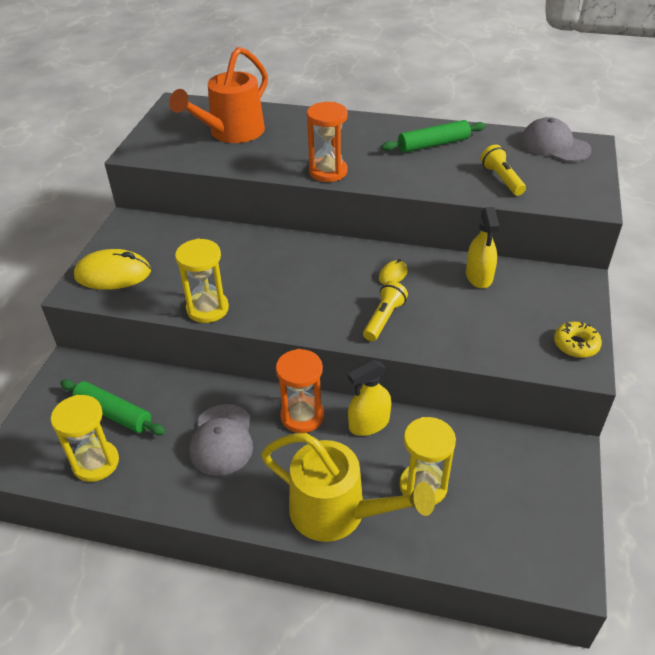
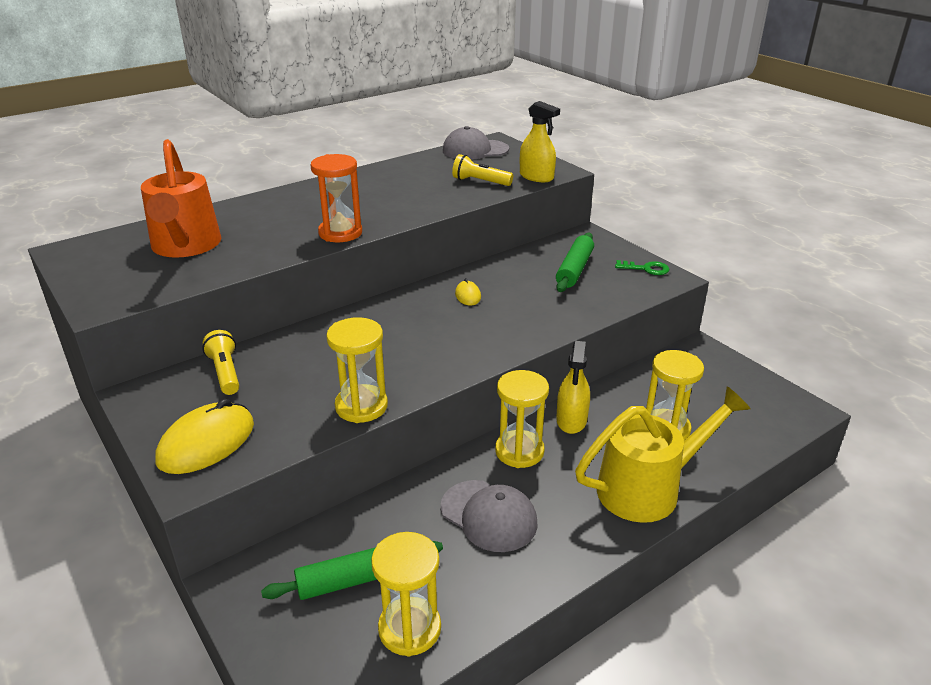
camera: 50 degrees left, 10 degrees down
(302, 416) = (519, 451): orange hourglass -> yellow hourglass
(384, 319) = (513, 325): yellow flashlight -> yellow flashlight (225, 372)
(433, 144) = (390, 182): green rolling pin -> green rolling pin (574, 269)
(479, 276) = (526, 265): yellow spray bottle -> yellow spray bottle (536, 177)
(576, 344) = (646, 269): yellow donut -> green key

